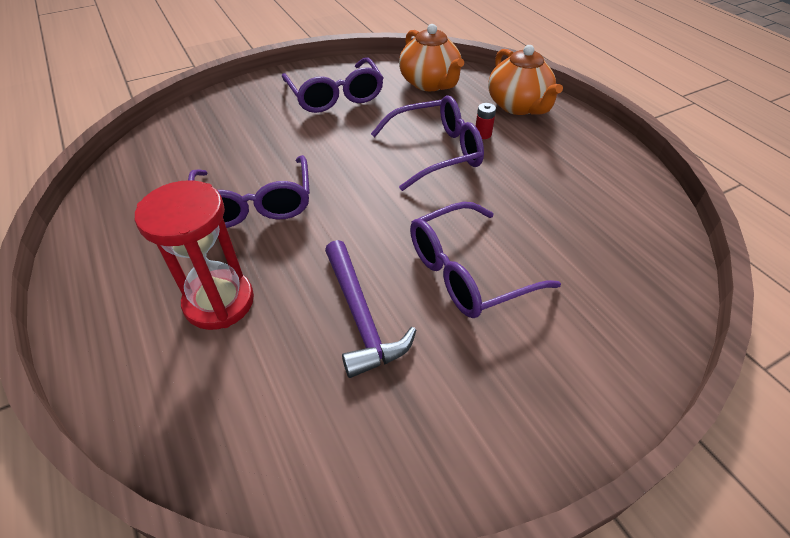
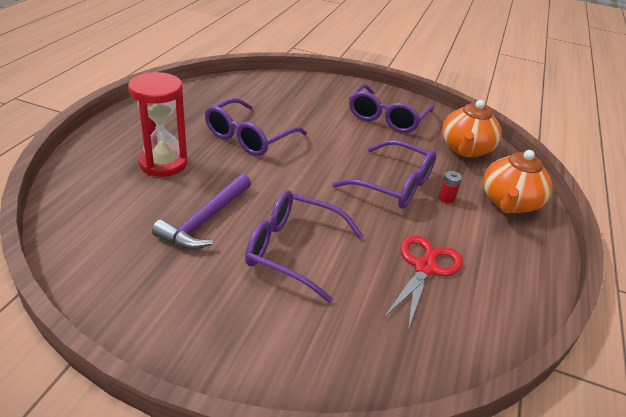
camera: 45 degrees right, 10 degrees down
(557, 200) = (424, 268): none -> red scissors

